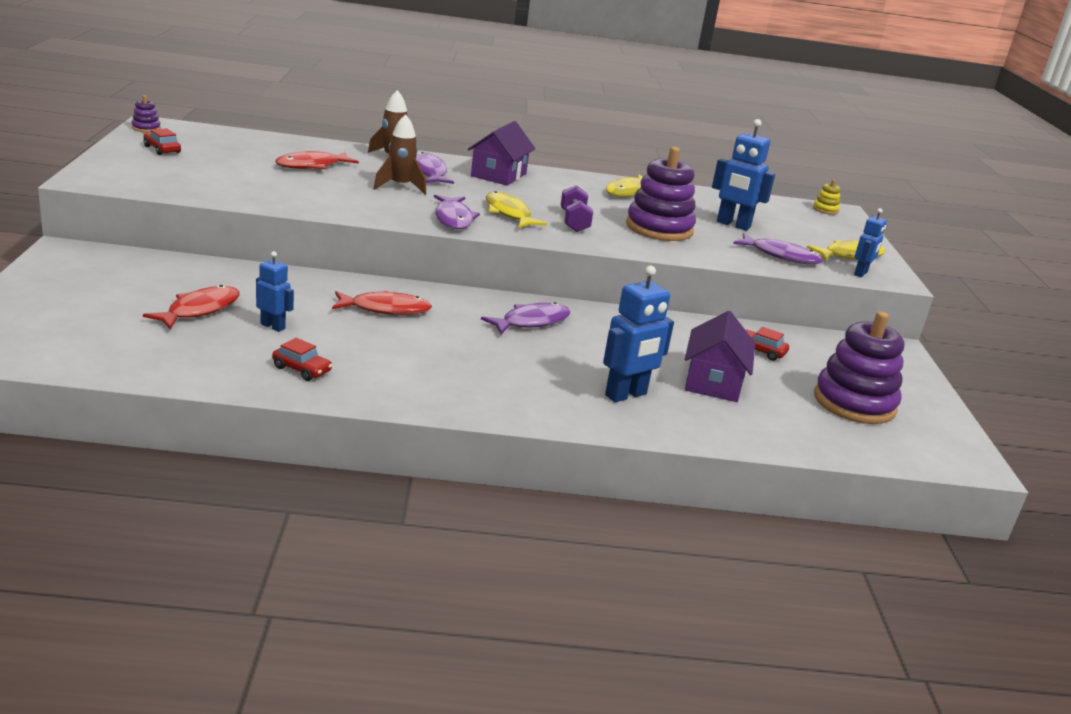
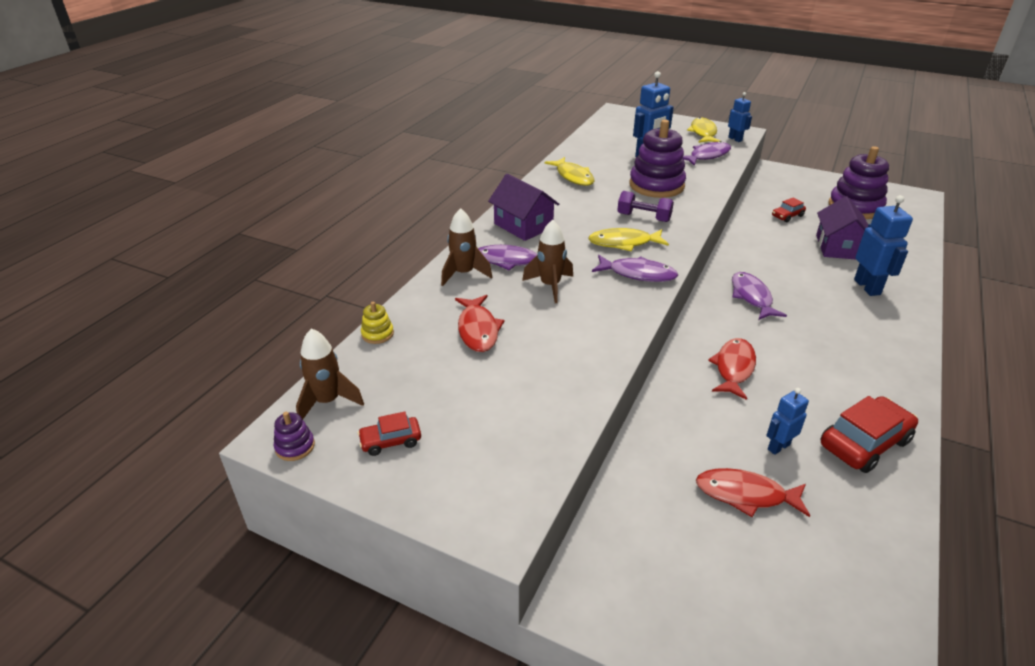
camera: 60 degrees left, 10 degrees up
(196, 132) = (328, 401): none -> brown rocket
(199, 310) = (745, 495): red fish -> red fish turned 45 degrees counterclockwise
(302, 369) = (864, 443): red car -> red car, size x1.88
(713, 382) = (838, 247): purple house -> purple house turned 60 degrees clockwise
(825, 210) = (616, 115): yellow stacking toy -> yellow stacking toy (377, 334)

